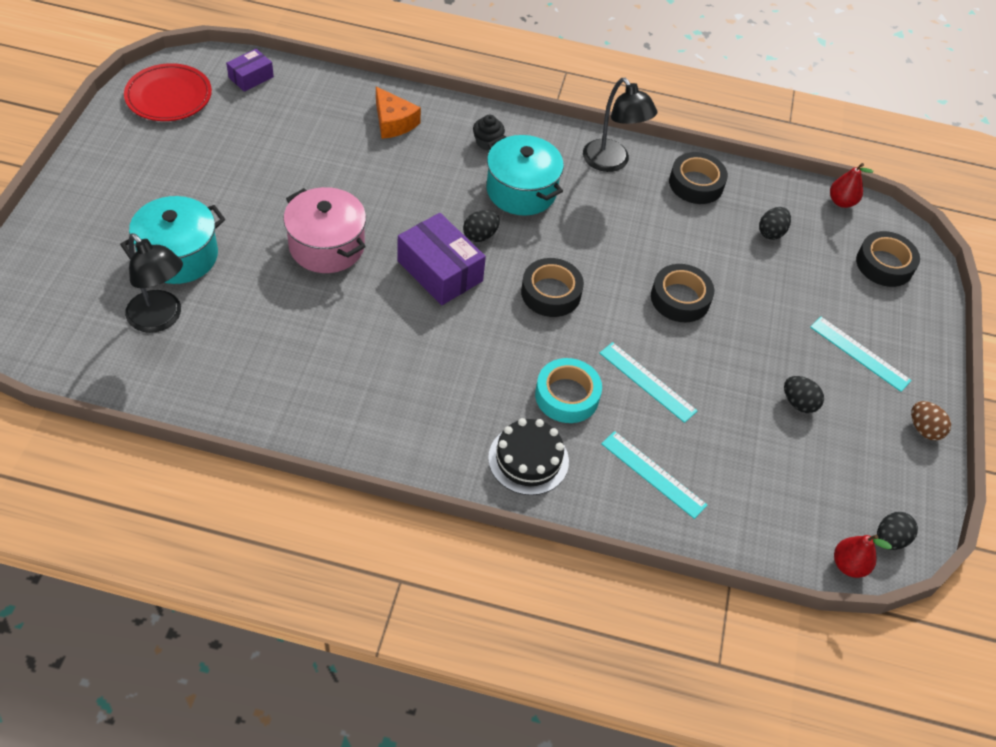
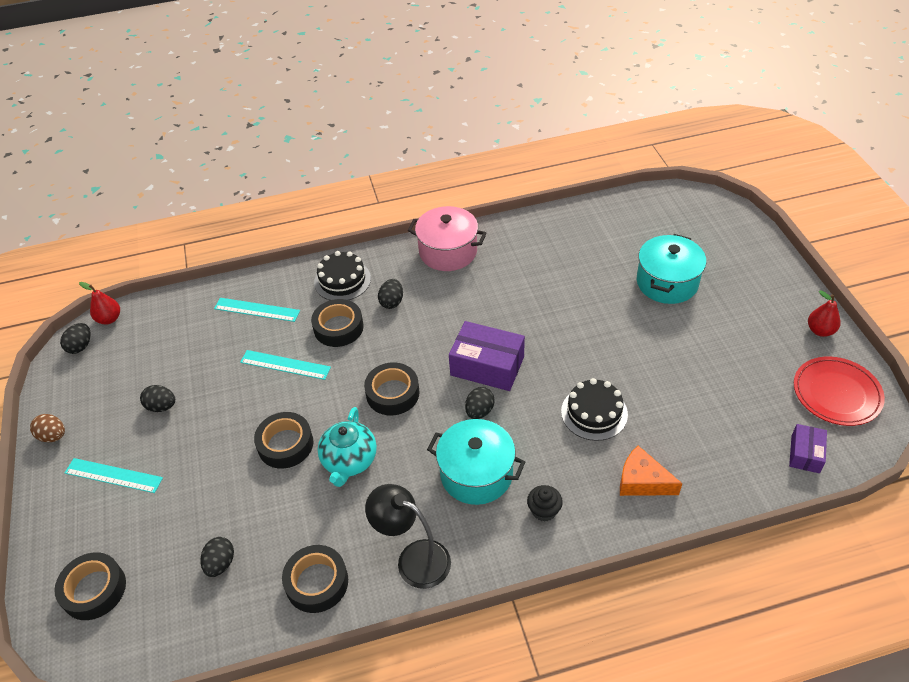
camera: 160 degrees right, 5 degrees down
(161, 319) = (630, 244): black lamp -> none
(327, 246) = (582, 340): pink pot -> pink pot (448, 252)
(381, 183) = (594, 413): none -> black cake
(487, 396) = (392, 302): none -> black egg
(567, 396) = (338, 327): turquoise tape -> black tape
(626, 254) = (349, 461): none -> turquoise teapot
(841, 202) = (150, 653): red pear -> red pear (820, 330)

